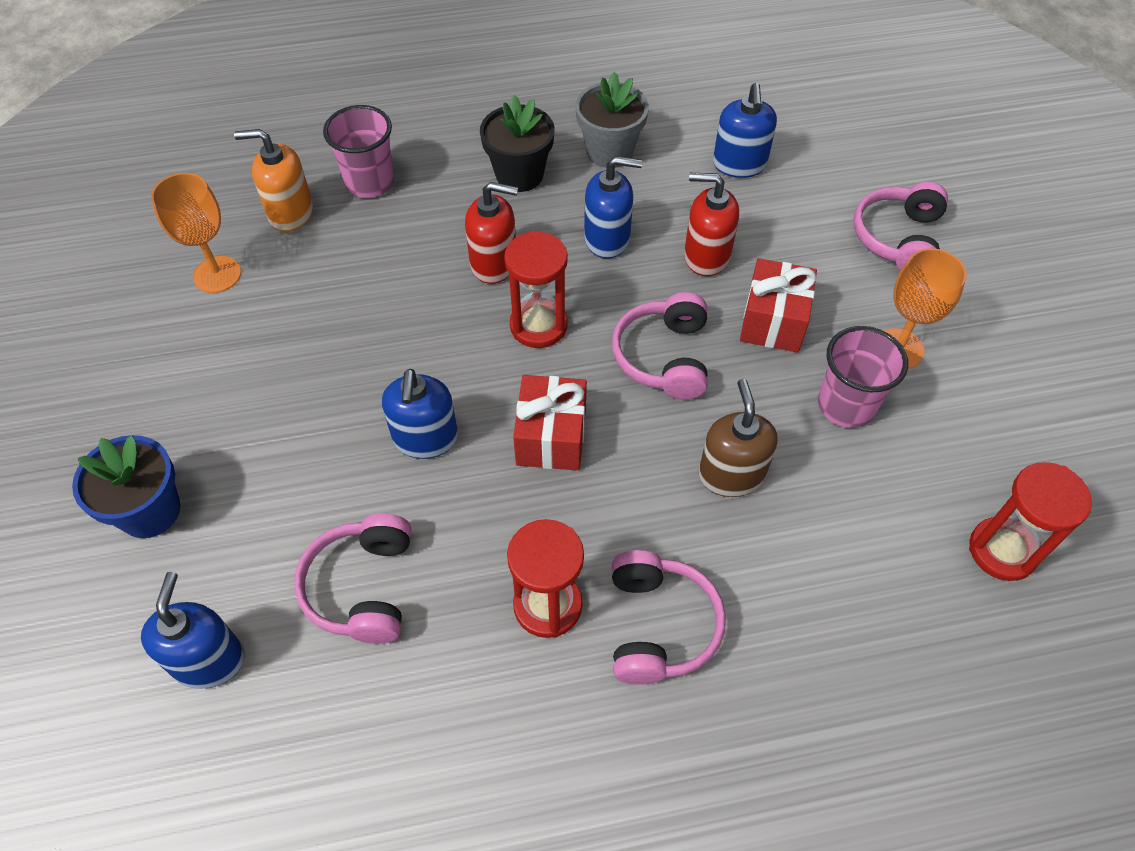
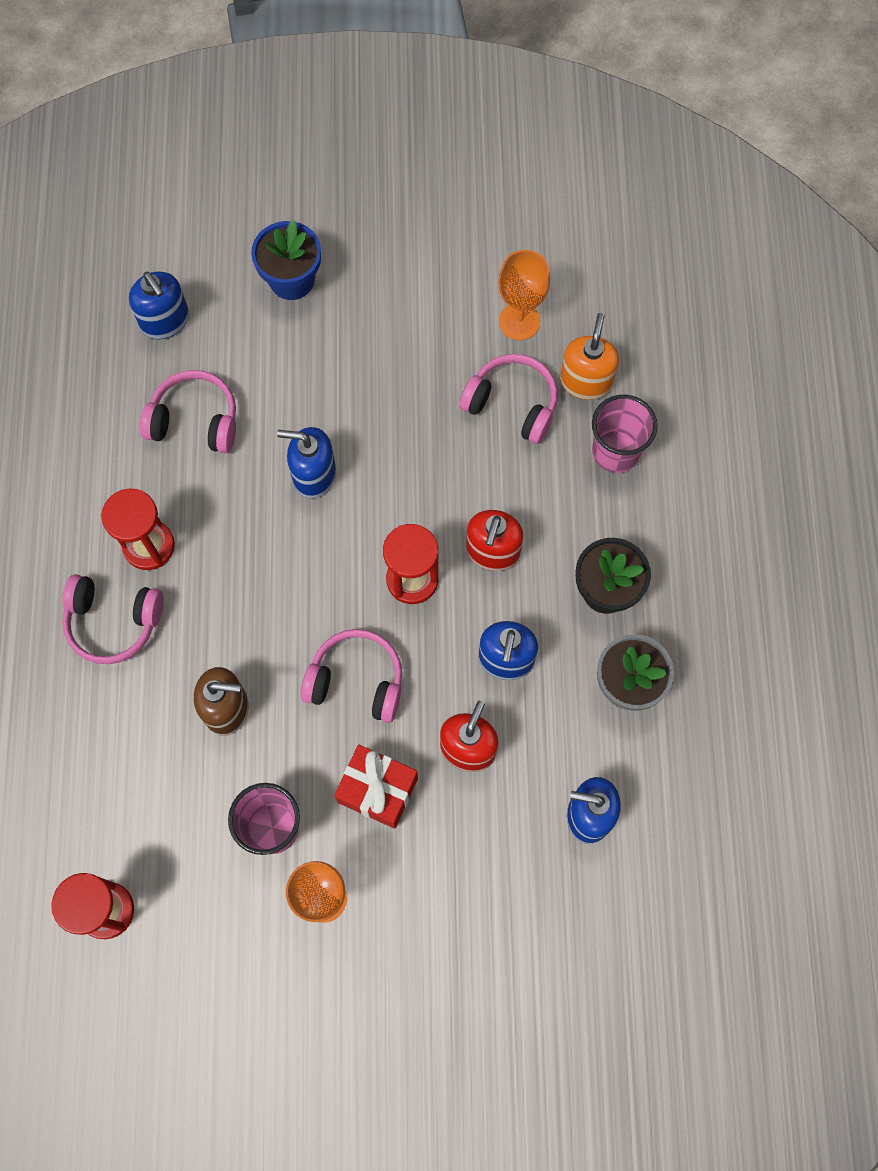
camera: 100 degrees right, 15 degrees up
(208, 660) = (165, 321): blue soap dispenser -> blue soap dispenser turned 45 degrees clockwise
(551, 437) = (294, 572): red gift -> none
(898, 238) = (458, 949): pink headphones -> pink headphones (512, 404)

